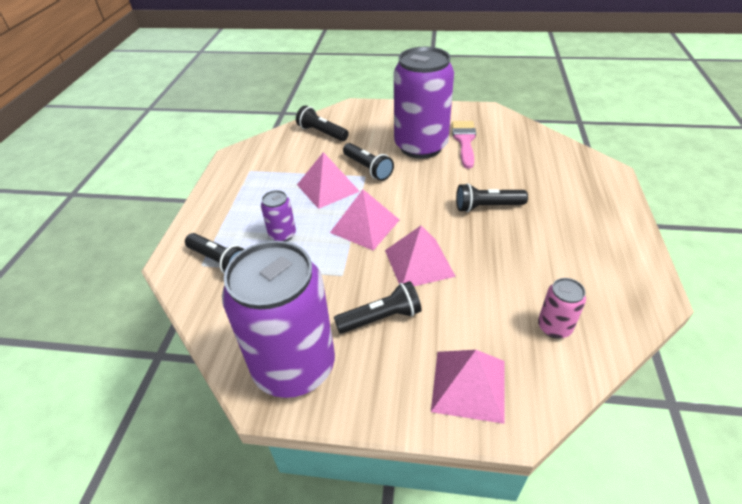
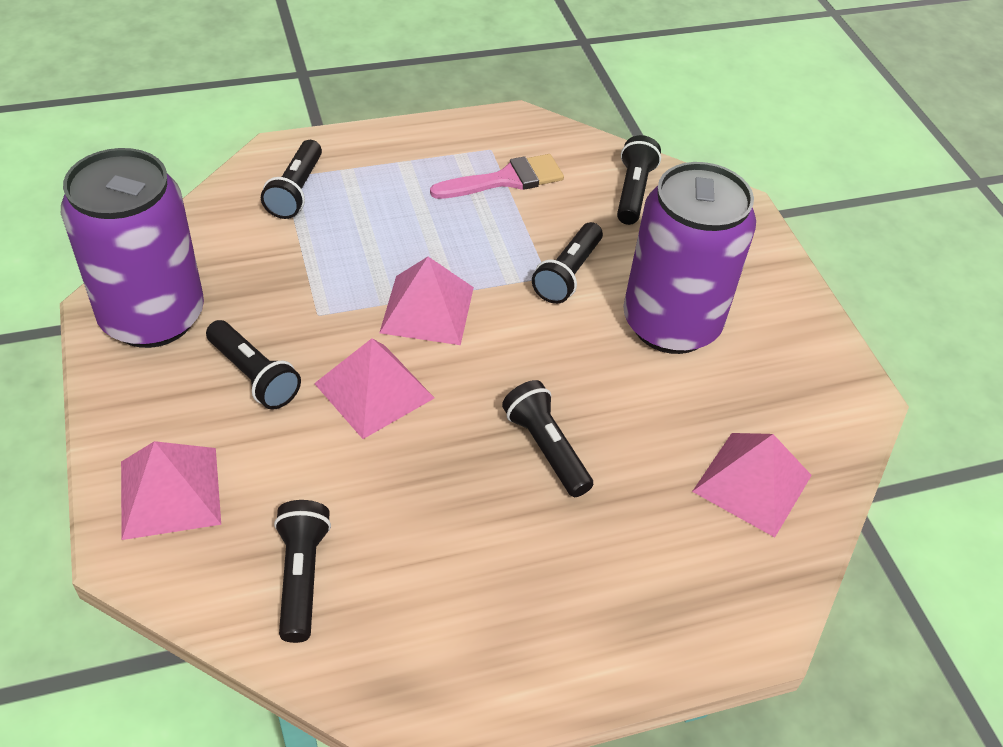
camera: 60 degrees right, 5 degrees up
(282, 234) = (370, 230): purple can -> none
(327, 188) = (494, 243): pink pyramid -> pink pyramid (752, 483)
(464, 141) = (726, 381): pink brush -> pink brush (505, 180)
(554, 327) = (302, 577): pink can -> black flashlight

